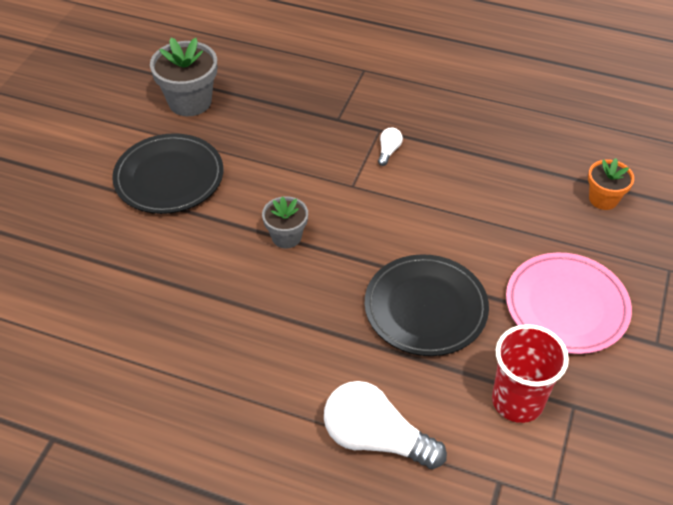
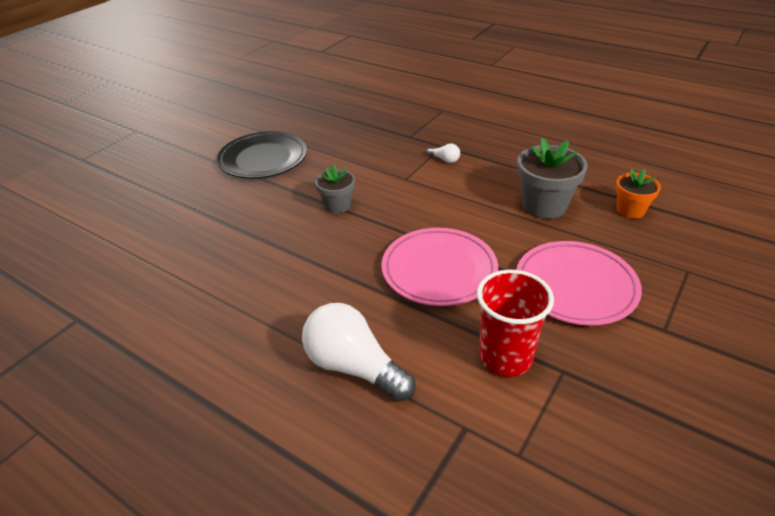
camera: 15 degrees right, 10 degrees down
(190, 102) = (301, 117): grey flower pot -> grey flower pot (544, 205)
(388, 151) = (445, 160): white light bulb -> white light bulb turned 90 degrees clockwise
(425, 308) = (439, 270): black plate -> pink plate

